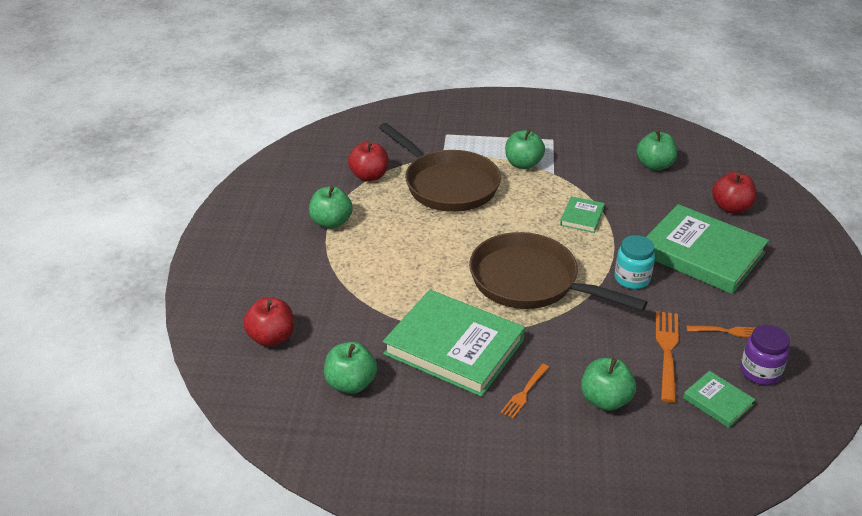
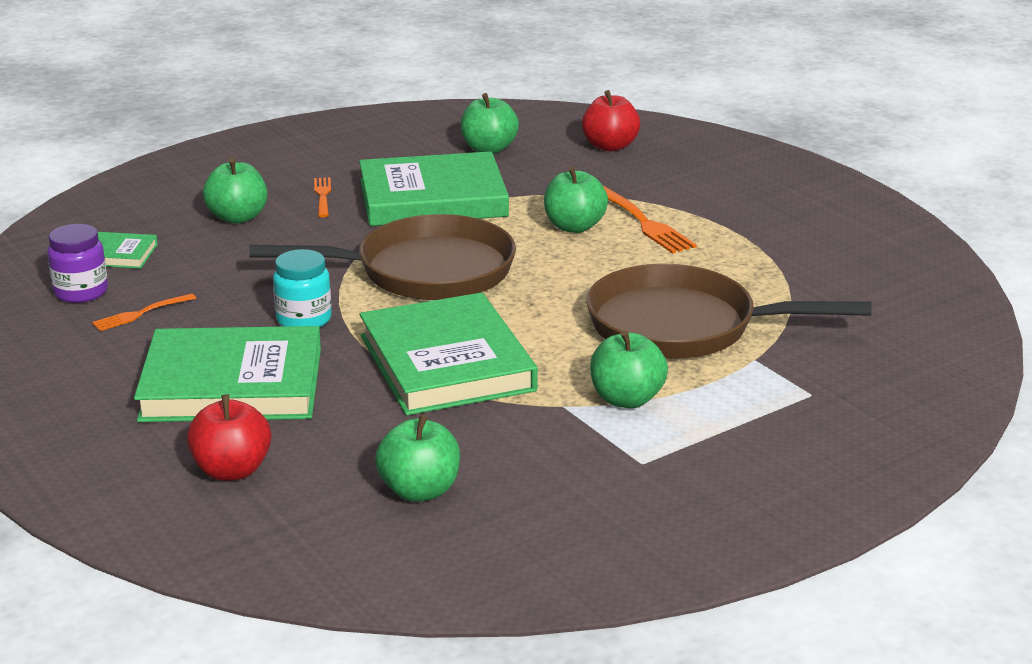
camera: 140 degrees right, 10 degrees down
(331, 222) = (737, 235): green apple -> green apple (574, 227)
(369, 176) = (796, 294): red apple -> none
(582, 217) = (447, 363): green book -> green book, size x2.20
(667, 351) = (202, 272): orange fork -> orange fork (644, 223)

